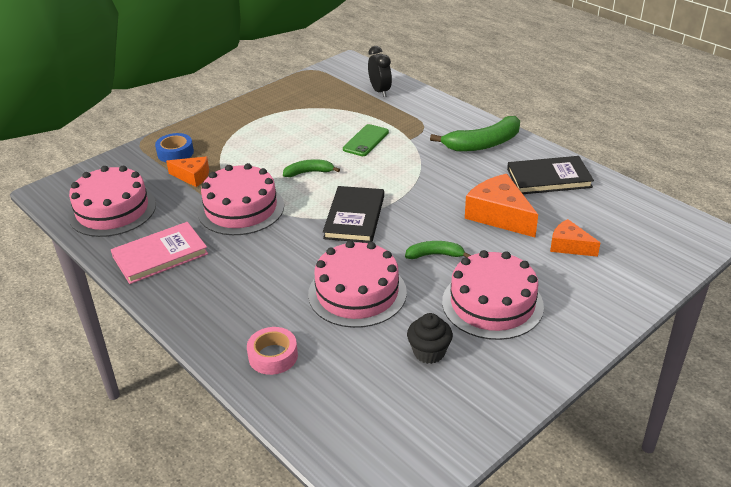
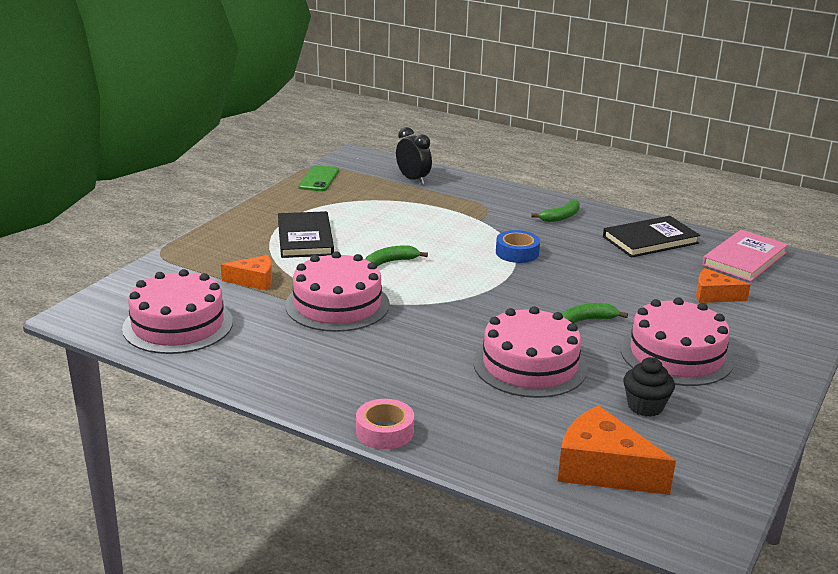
camera: 20 degrees left, 10 degrees down
(160, 255) = (274, 361): pink book -> pink book (744, 259)
(175, 153) = (214, 260): blue tape -> blue tape (517, 253)
(273, 356) = (482, 436): pink tape -> pink tape (384, 431)
(354, 217) = (473, 297): black book -> black book (305, 238)
(366, 141) = (432, 226): green phone -> green phone (319, 179)
(483, 144) = (561, 217): green banana -> green banana, size x0.56
(499, 215) = (625, 278): orange cheese -> orange cheese (603, 469)

